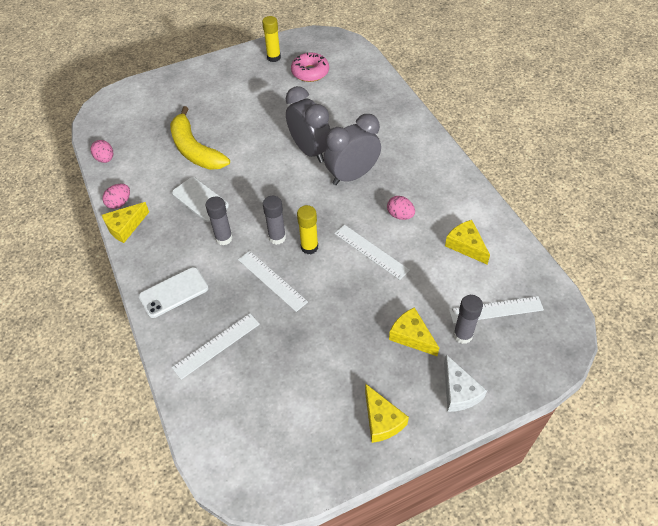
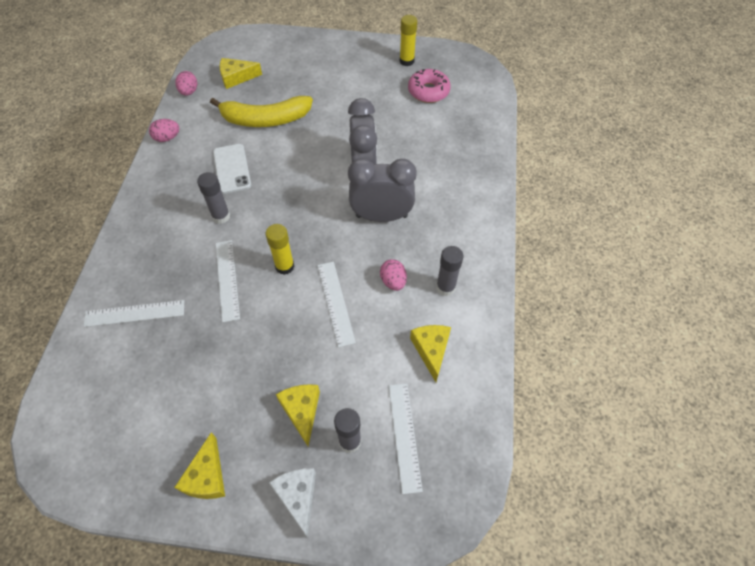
camera: 30 degrees right, 5 degrees up
(125, 227) = (154, 162): yellow cheese -> yellow cheese (236, 77)
(174, 292) = (142, 244): white phone -> none
(195, 150) = (265, 119): yellow banana -> yellow banana turned 90 degrees counterclockwise
(277, 237) = (265, 241): grey glue stick -> grey glue stick (445, 287)
(459, 392) = (298, 497): white cheese -> white cheese turned 150 degrees clockwise
(496, 310) = (404, 436): white ruler -> white ruler turned 60 degrees clockwise

